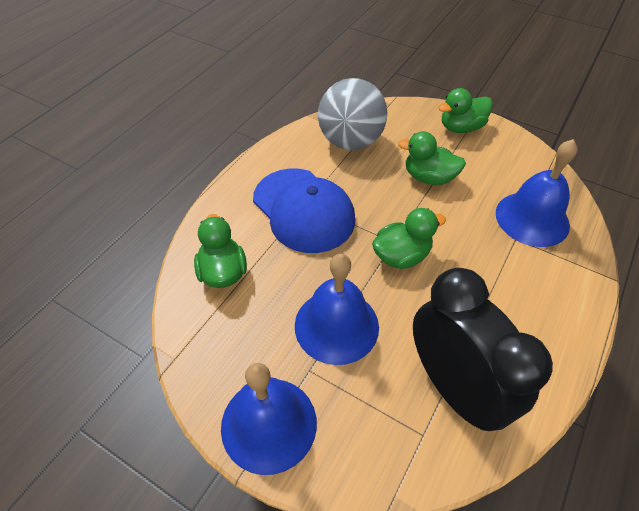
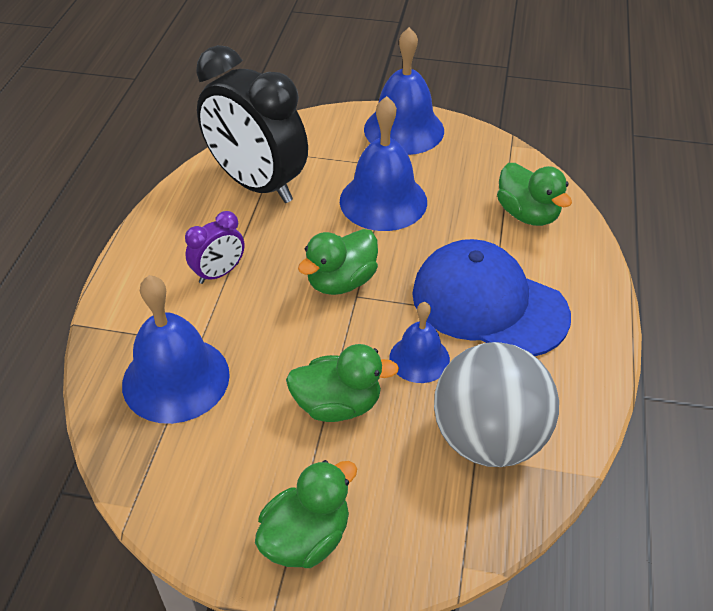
camera: 160 degrees right, 5 degrees down
(368, 189) = (419, 358): none -> blue bell
(499, 292) = (219, 273): none -> purple clock

